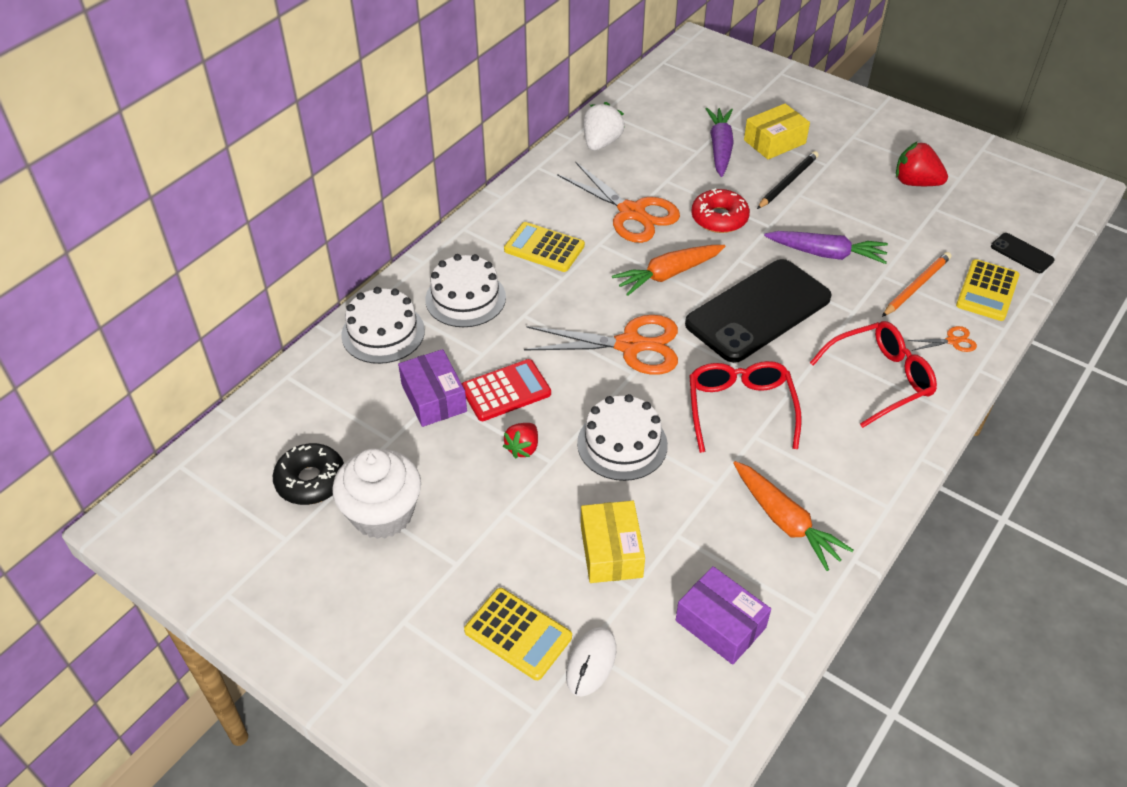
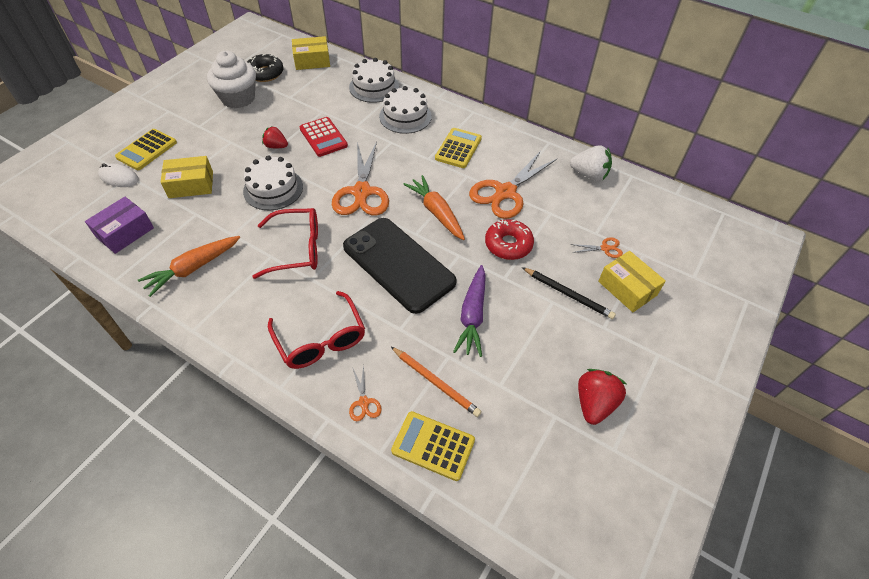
camera: 85 degrees right, 5 degrees up
(286, 415) = (312, 61): none -> yellow box
(434, 398) = (320, 110): purple box -> none
(720, 148) = (605, 248): purple carrot -> orange scissors
(1022, 253) = (495, 493): black phone -> none

